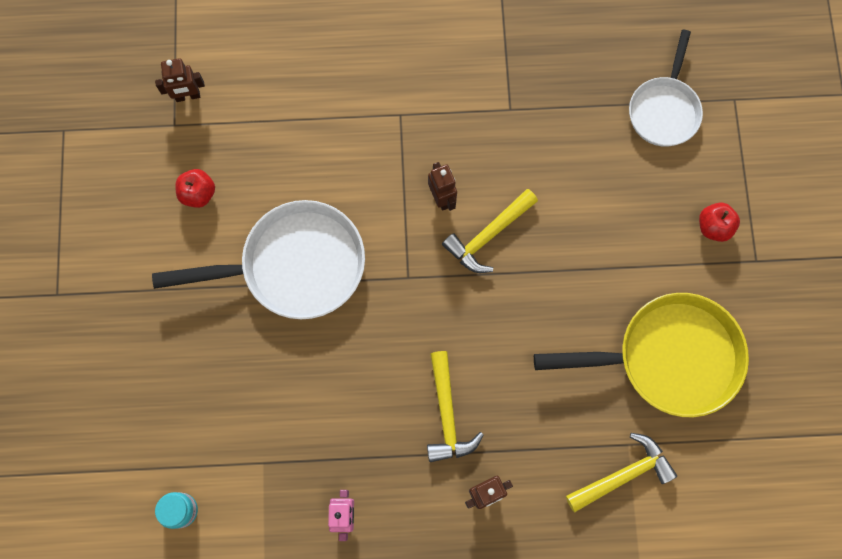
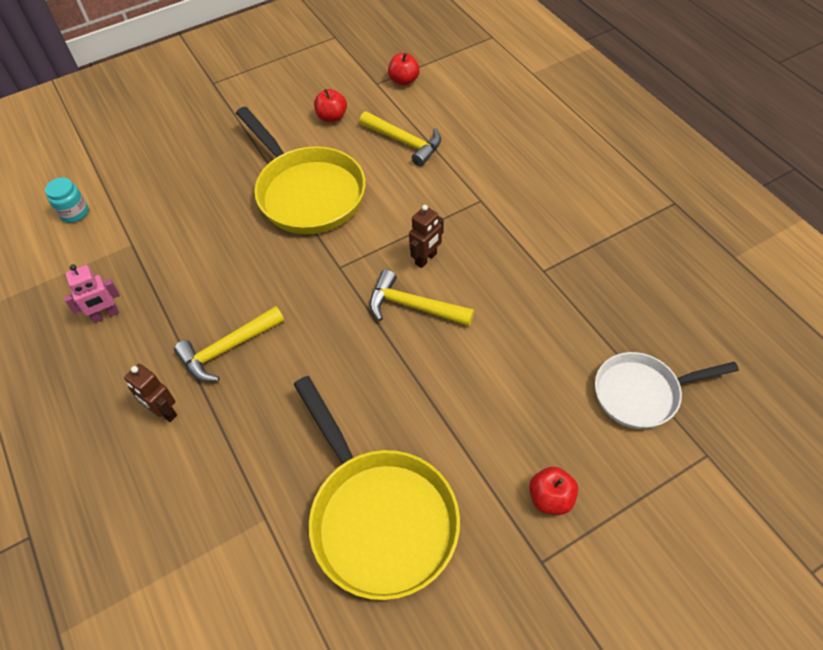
camera: 65 degrees right, 20 degrees down
(188, 96) = (404, 80): brown robot -> red apple
(295, 265) = (307, 193): white pan -> yellow pan
(623, 475) = (230, 528): yellow hammer -> yellow hammer (404, 142)

